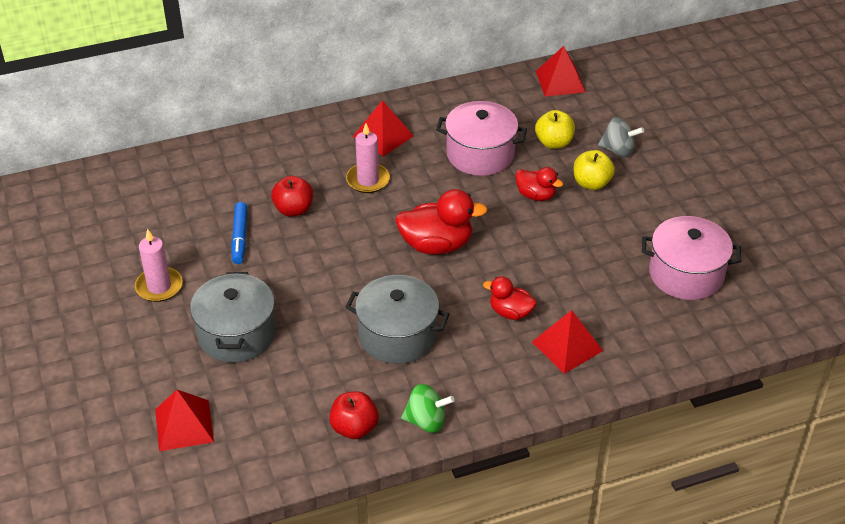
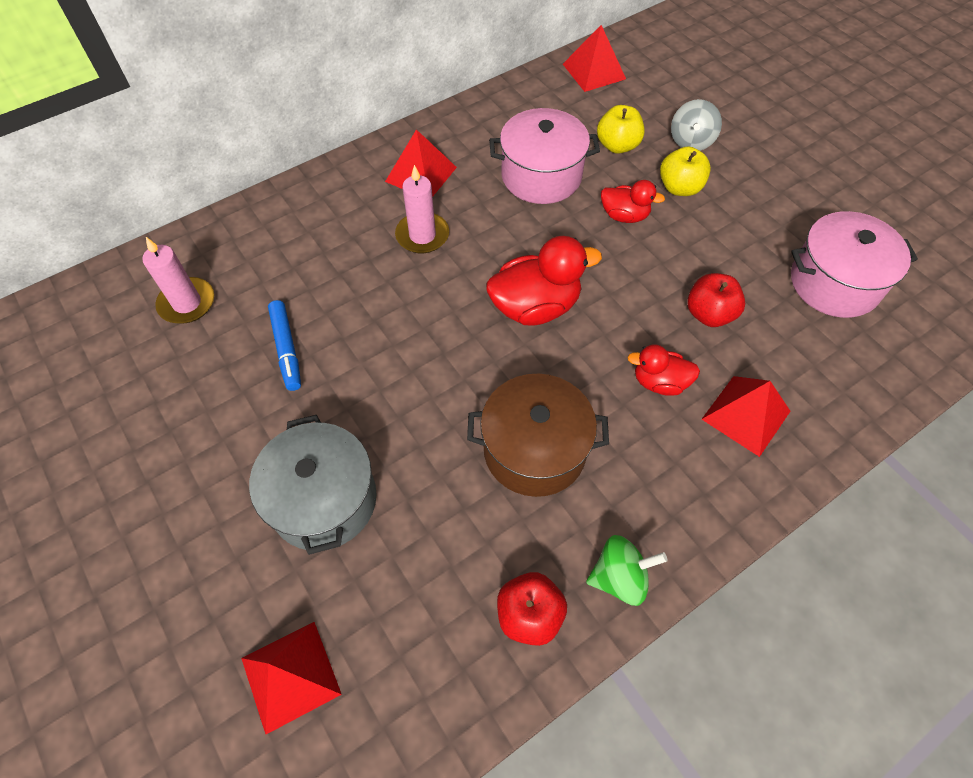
camera: 15 degrees left, 15 degrees up
(159, 286) = (197, 449): pink candle -> pink candle (187, 303)
(293, 209) = (344, 294): red apple -> red apple (709, 314)
(397, 335) = (534, 450): grey pot -> brown pot
(618, 150) = (691, 141): grey spinning top -> grey spinning top turned 105 degrees clockwise

